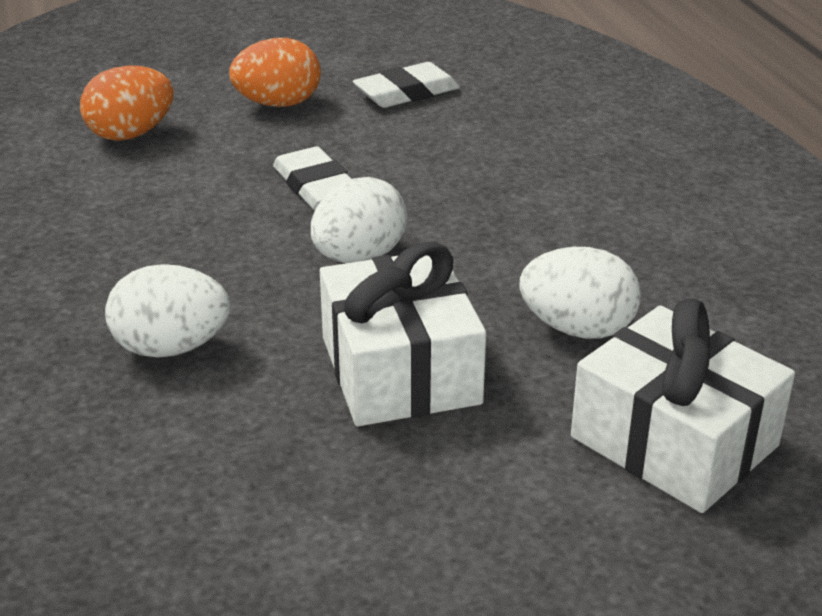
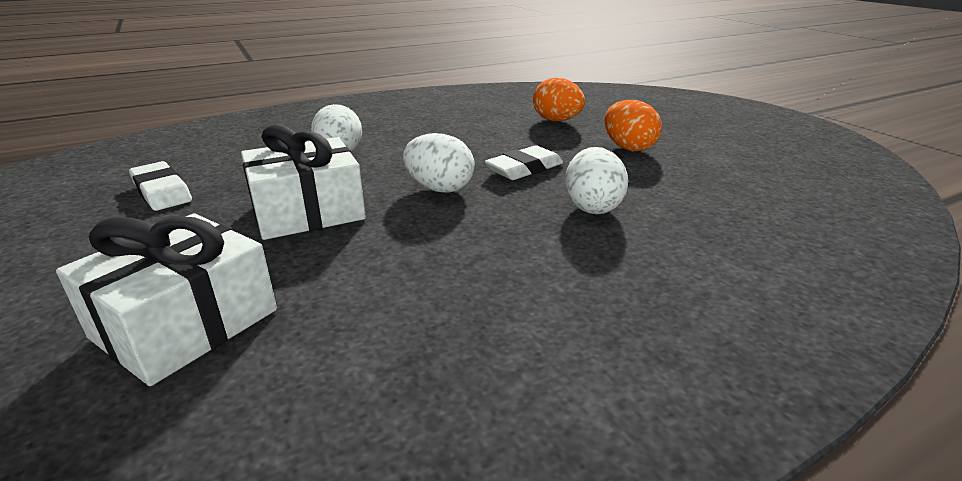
camera: 80 degrees right, 5 degrees down
(406, 92) = (690, 183): white eraser -> white eraser (162, 191)
(577, 329) = (351, 273): white egg -> white egg (592, 207)

